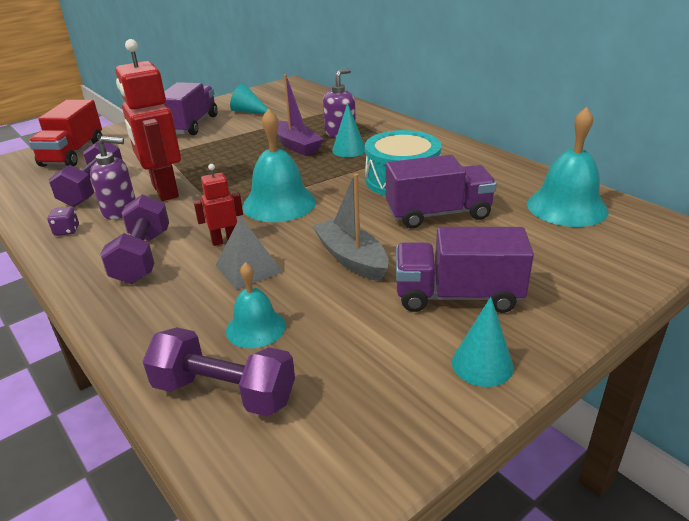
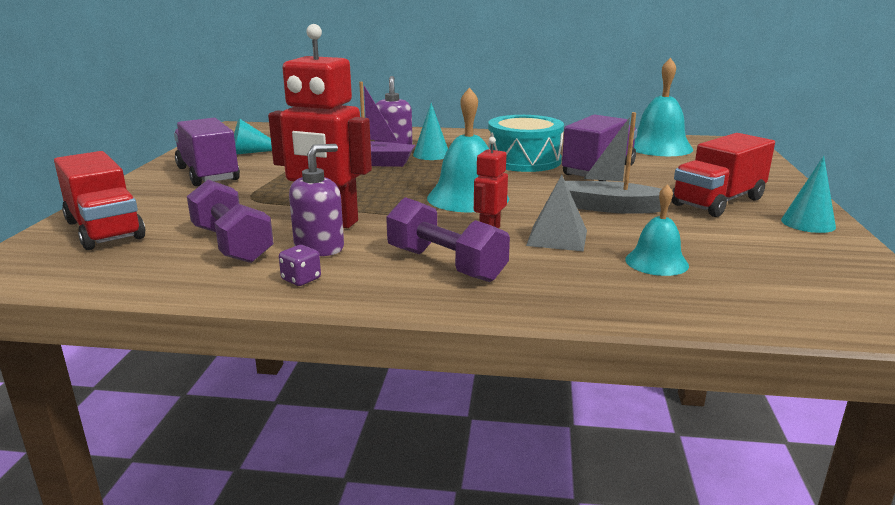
camera: 45 degrees left, 10 degrees down
(224, 392) = (734, 298): purple dumbbell -> none
(457, 296) = (718, 202): purple truck -> red truck

